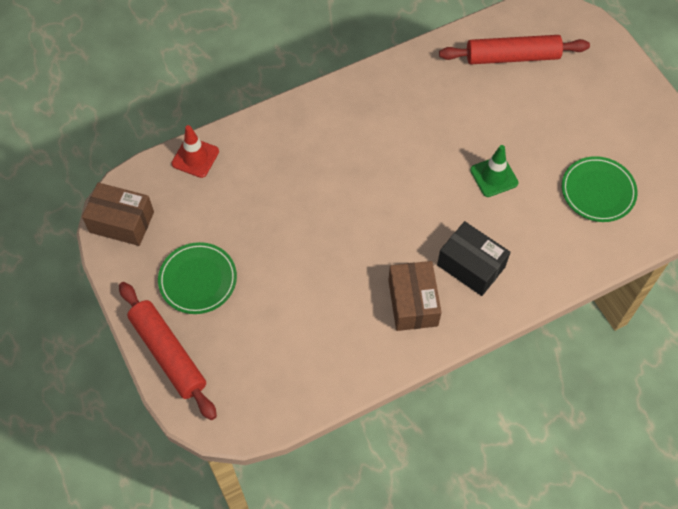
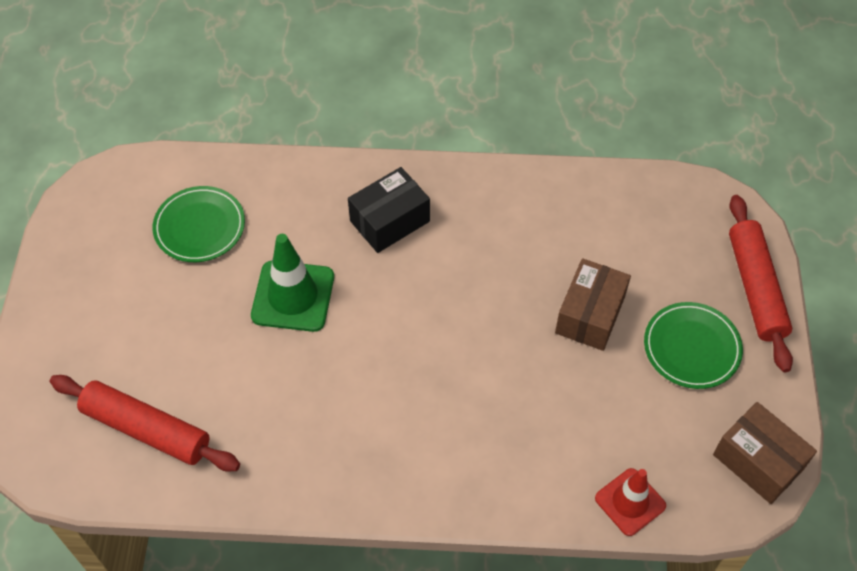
camera: 150 degrees left, 5 degrees down
(413, 303) = (473, 216): brown box -> brown box (590, 315)
(471, 266) = (389, 221): black box -> black box turned 75 degrees clockwise
(494, 176) = (293, 296): green traffic cone -> green traffic cone, size x1.51

